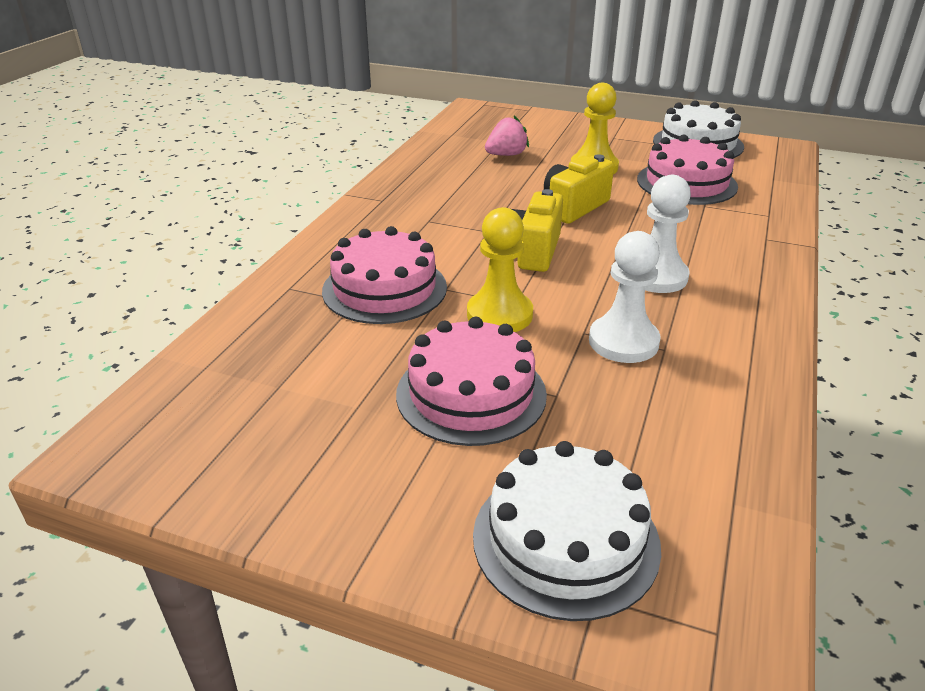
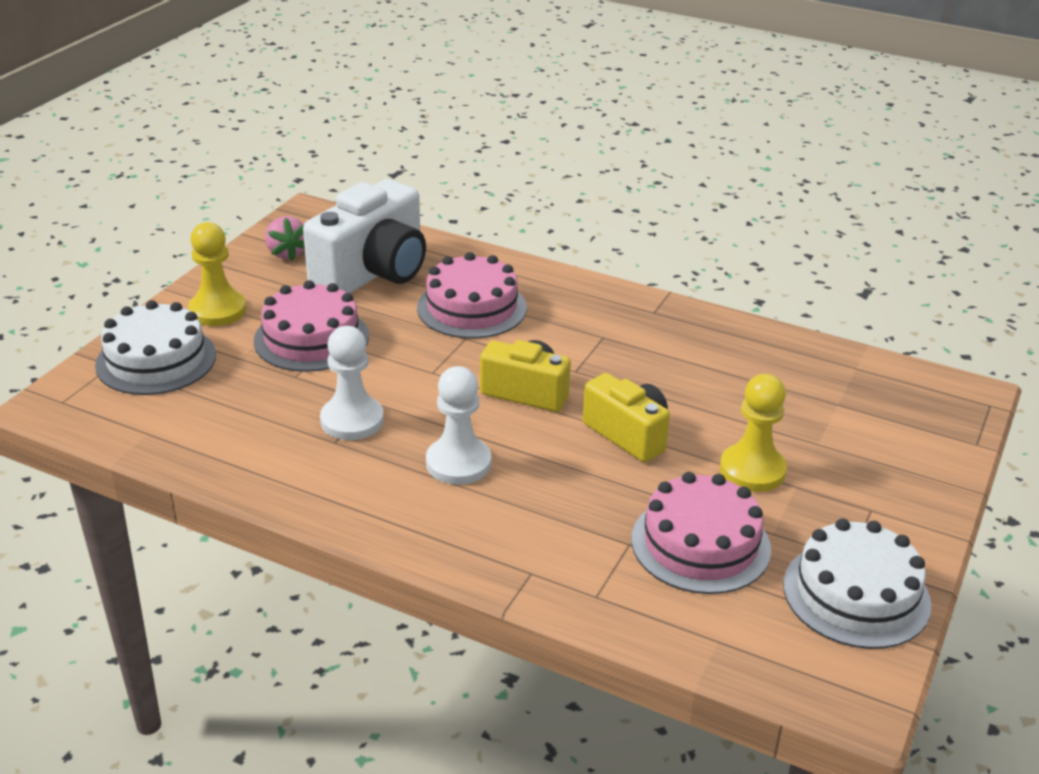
camera: 95 degrees right, 0 degrees up
(303, 364) = (373, 273): none -> white camera
(499, 315) = (414, 361): yellow pawn -> yellow pawn (217, 310)
(506, 155) = (788, 403): pink strawberry -> pink strawberry (286, 253)

